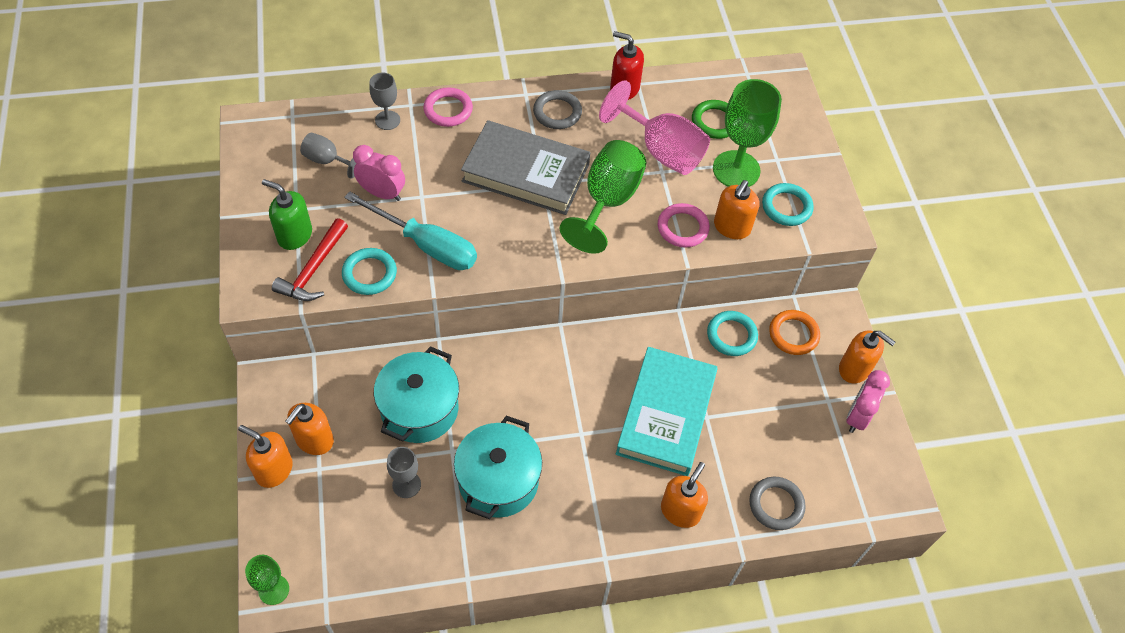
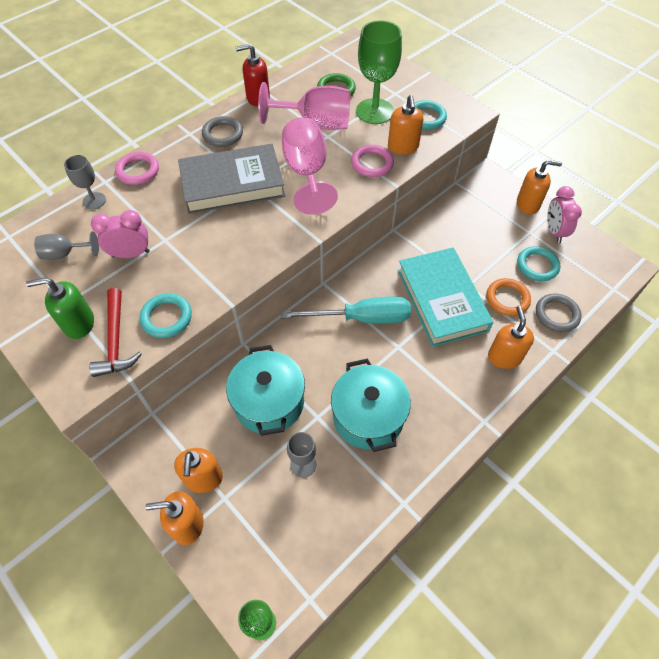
camera: 30 degrees left, 0 degrees up
(426, 245) = (196, 272): turquoise screwdriver -> turquoise screwdriver (362, 318)
(607, 201) = (307, 173): green goblet -> pink goblet
(731, 335) = (439, 226): turquoise ring -> turquoise ring (537, 266)
(793, 334) = (475, 204): orange ring -> orange ring (507, 299)

